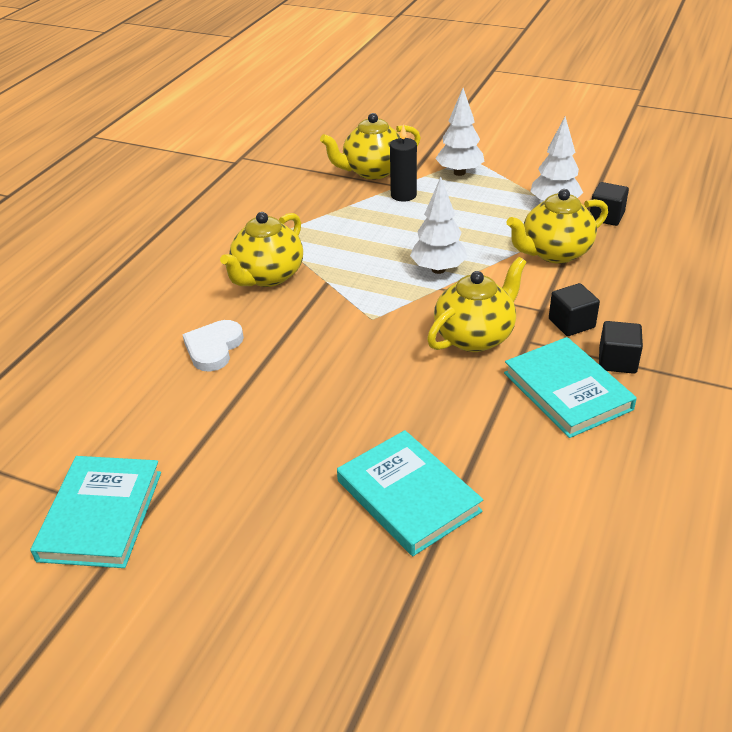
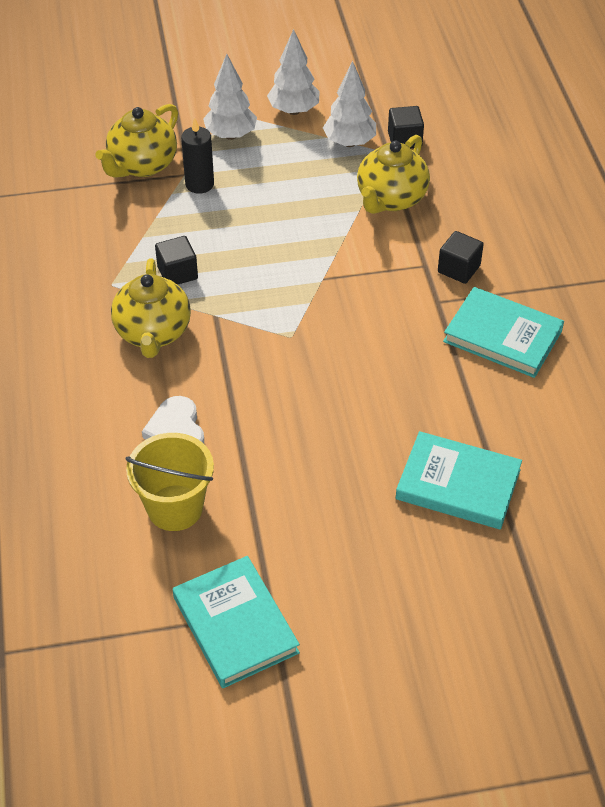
camera: 35 degrees left, 10 degrees up
(153, 402) = (175, 508): none -> yellow bucket
(438, 269) = (305, 259): white tree -> white tree (293, 110)
(475, 337) = (393, 316): yellow teapot -> none
(617, 361) = (519, 291): black cube -> black cube (177, 273)

